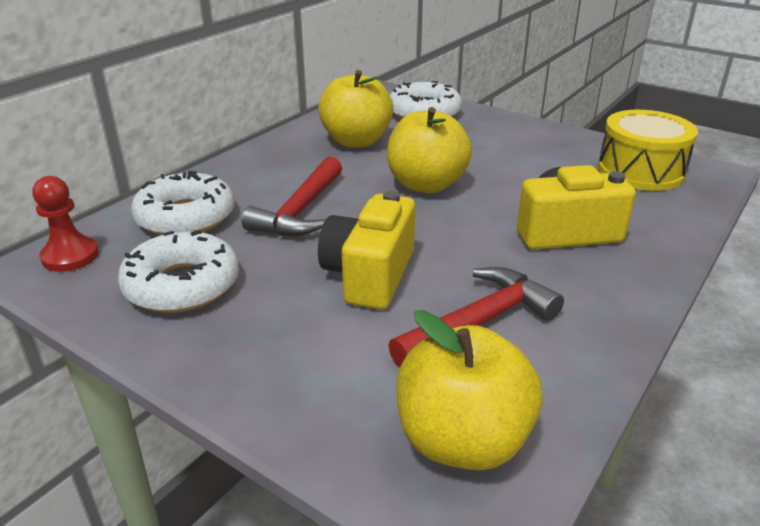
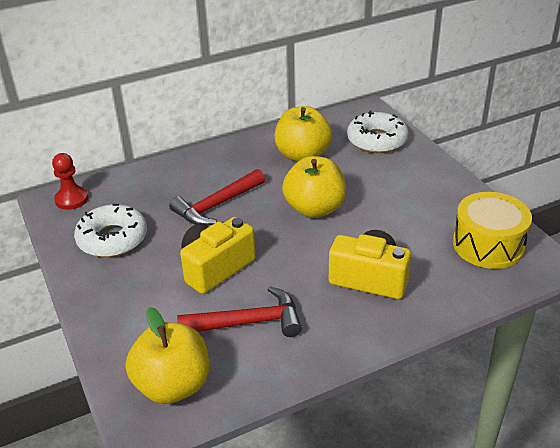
camera: 30 degrees right, 5 degrees up
(186, 217) = (148, 189): white donut -> none

